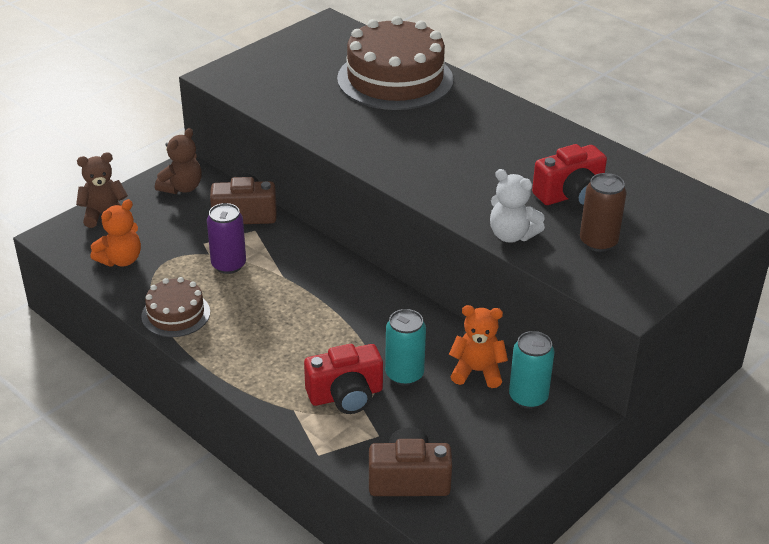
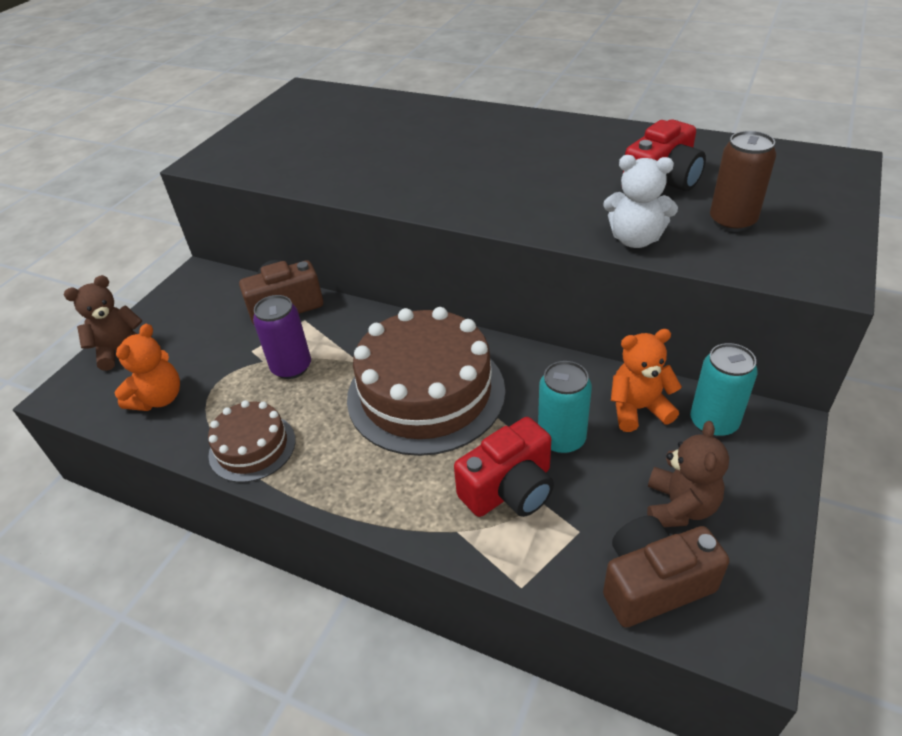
camera: 15 degrees left, 5 degrees up
(182, 188) = (202, 296): brown teddy bear -> brown teddy bear (679, 507)
(395, 79) = (400, 121): brown cake -> brown cake (426, 393)

